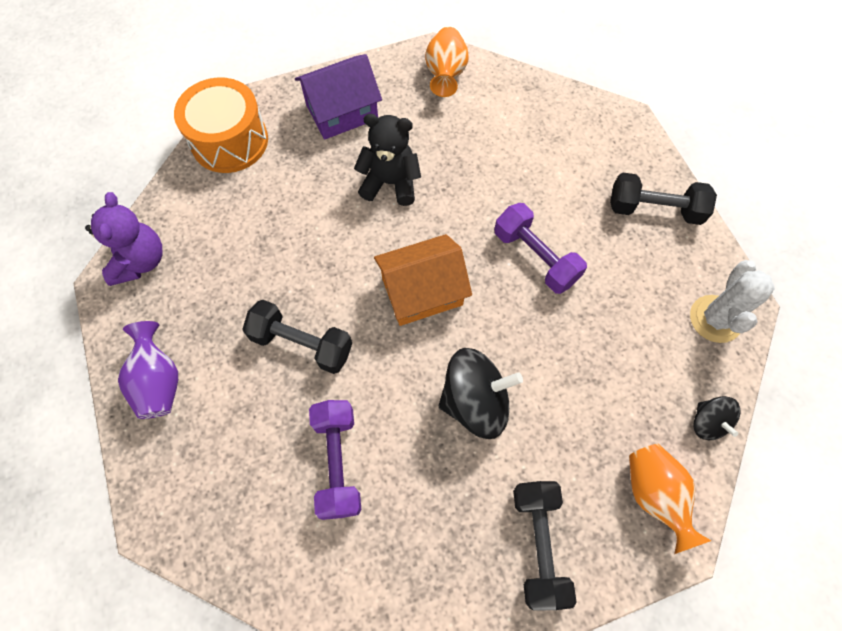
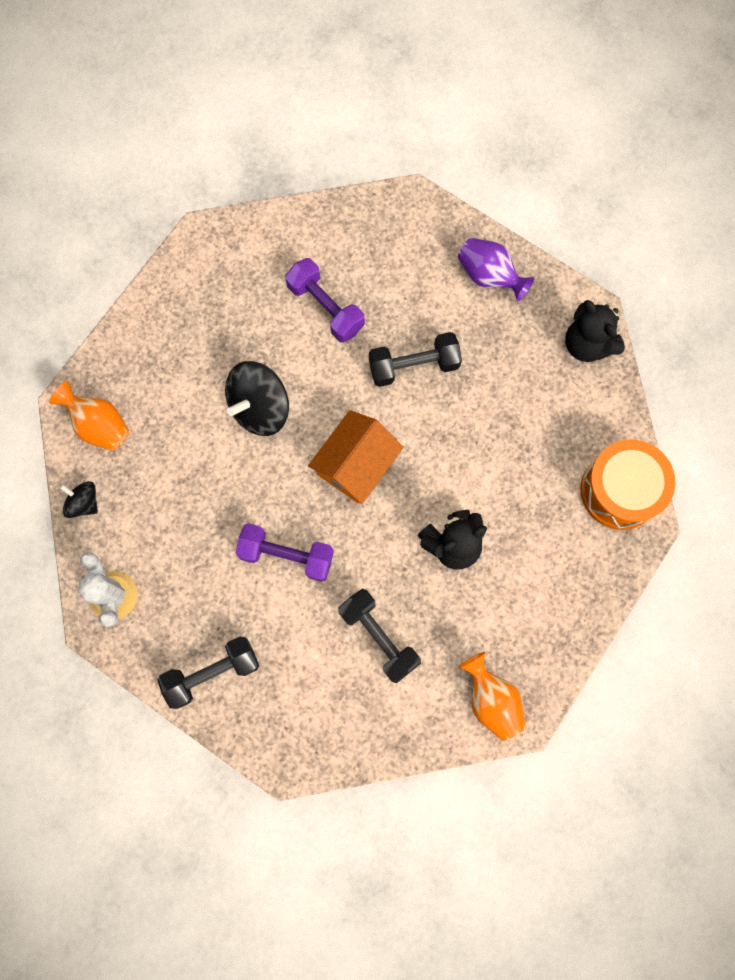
camera: 145 degrees right, 10 degrees up
(140, 261) = (587, 344): purple teddy bear -> black teddy bear
(342, 112) = (551, 588): purple house -> none
(538, 544) = (161, 345): black dumbbell -> black dumbbell (379, 637)

